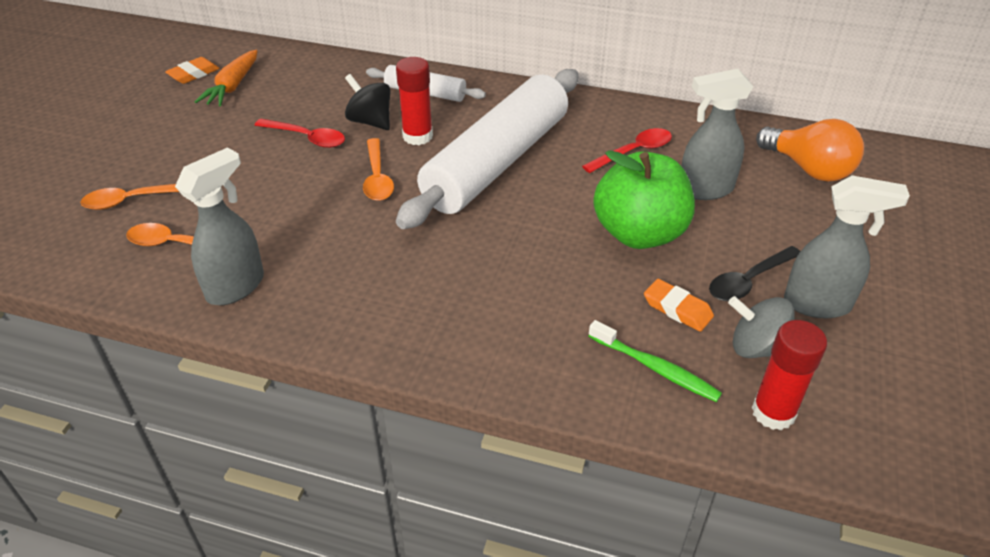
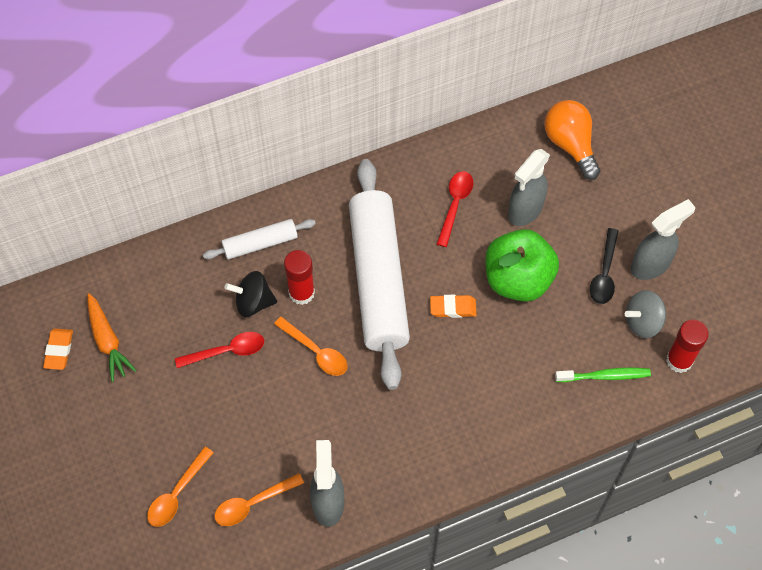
camera: 40 degrees left, 20 degrees up
(677, 309) = (584, 324): orange eraser -> orange eraser (453, 308)
(808, 169) = (570, 145): orange light bulb -> orange light bulb turned 120 degrees counterclockwise

